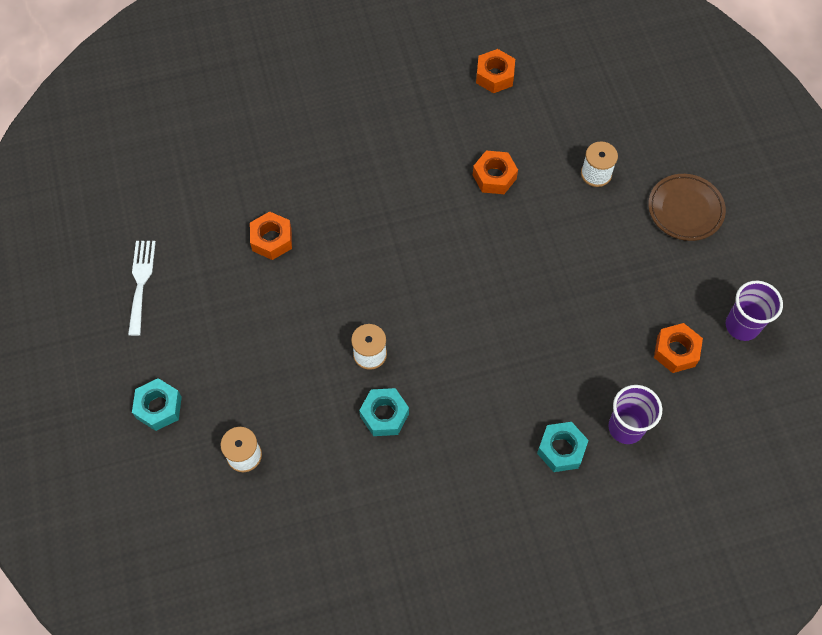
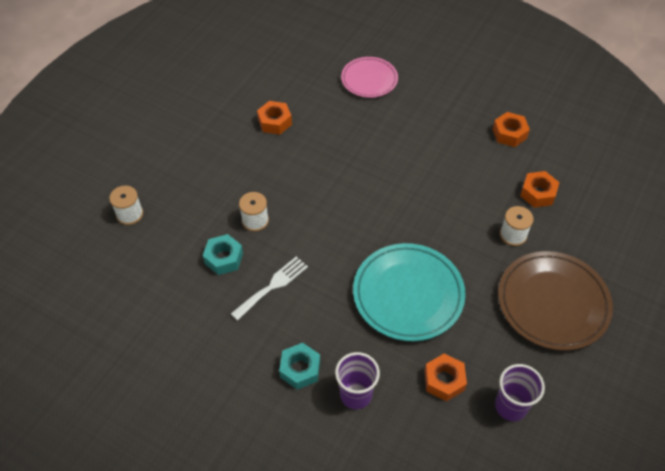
camera: 45 degrees right, 10 degrees down
(141, 282) = (185, 91): white fork -> white fork (272, 286)
(159, 407) = (120, 156): turquoise nut -> none
(311, 120) = (369, 80): none -> pink plate
(494, 176) = (443, 186): orange nut -> orange nut (538, 193)
(573, 303) = (408, 294): none -> turquoise plate
(685, 209) = (552, 303): brown plate -> brown plate, size x1.60

